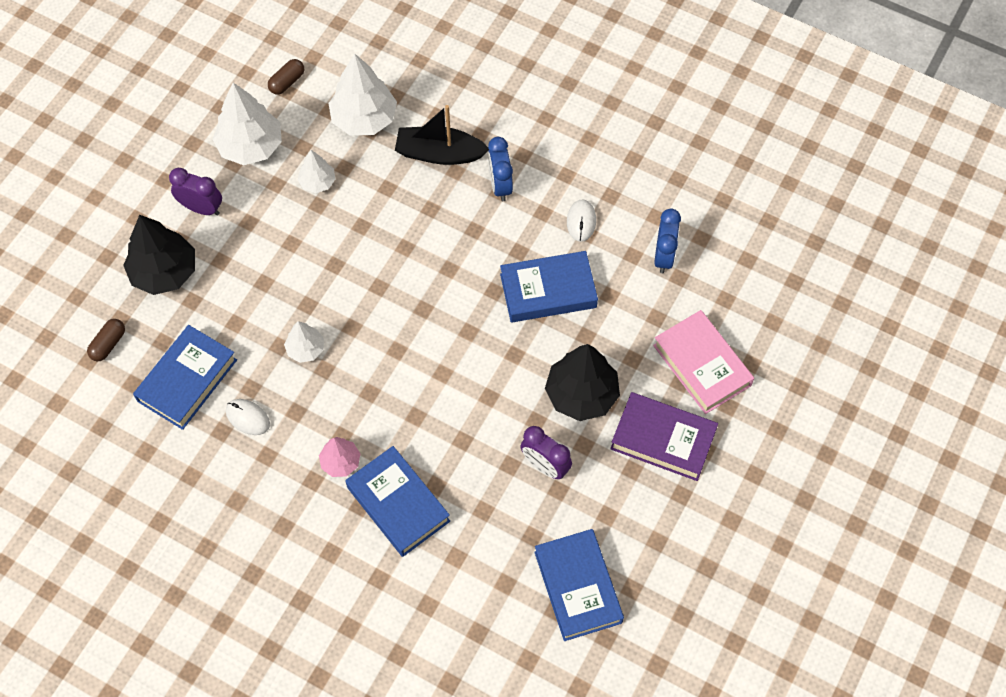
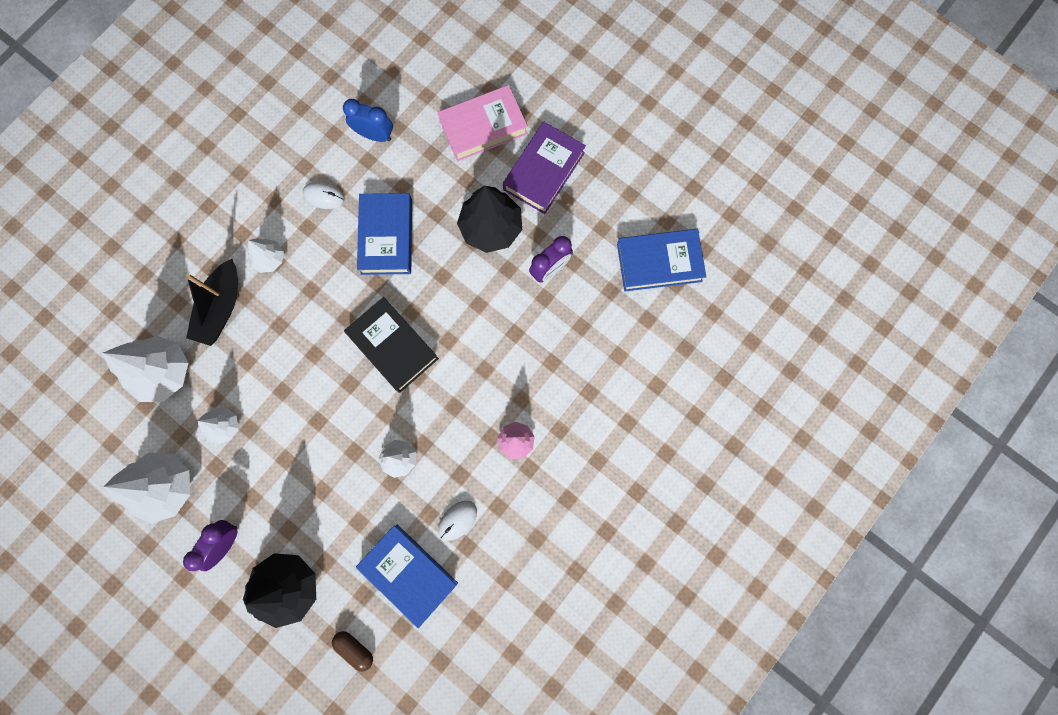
camera: 80 degrees left, 15 degrees up
(287, 82) = (100, 442): brown capsule -> none
(398, 504) = (563, 396): blue book -> none
(426, 320) = (393, 346): none -> black book
(500, 185) = (269, 259): blue clock -> white tree

